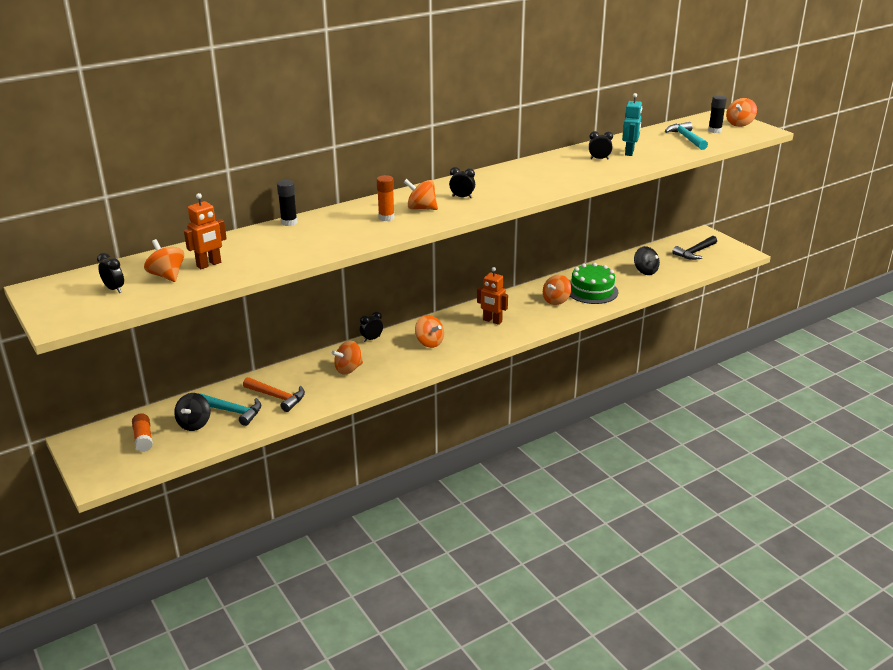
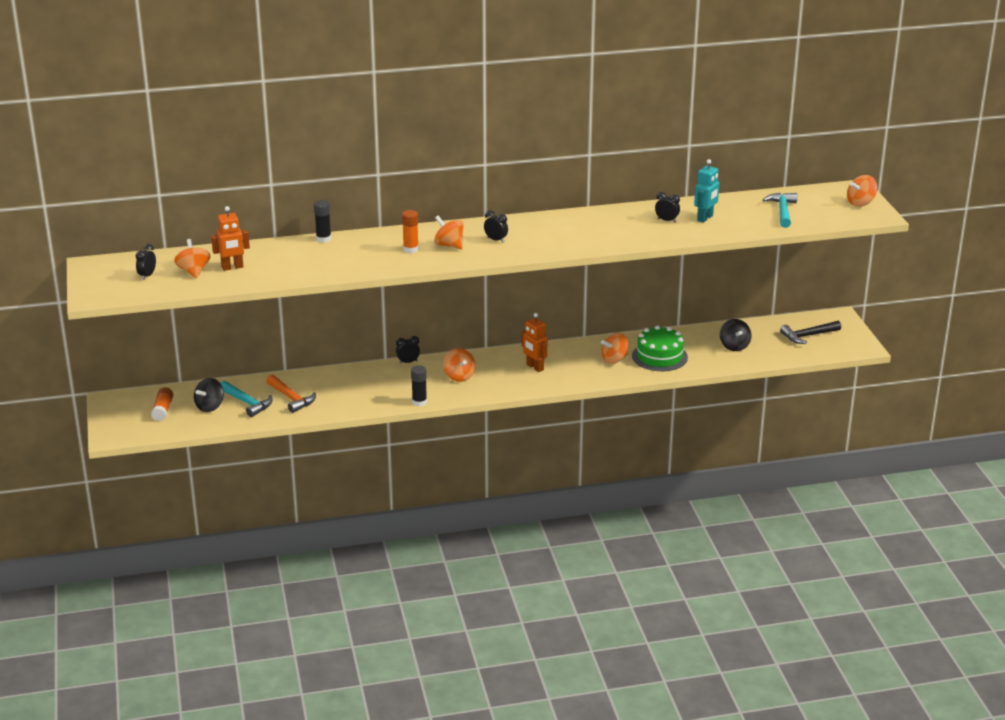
camera: 20 degrees right, 0 degrees up
(114, 289) = (147, 276): black clock -> black clock turned 135 degrees counterclockwise
(348, 369) = (368, 386): orange spinning top -> none
(714, 131) = (823, 207): black glue stick -> black glue stick (419, 402)

